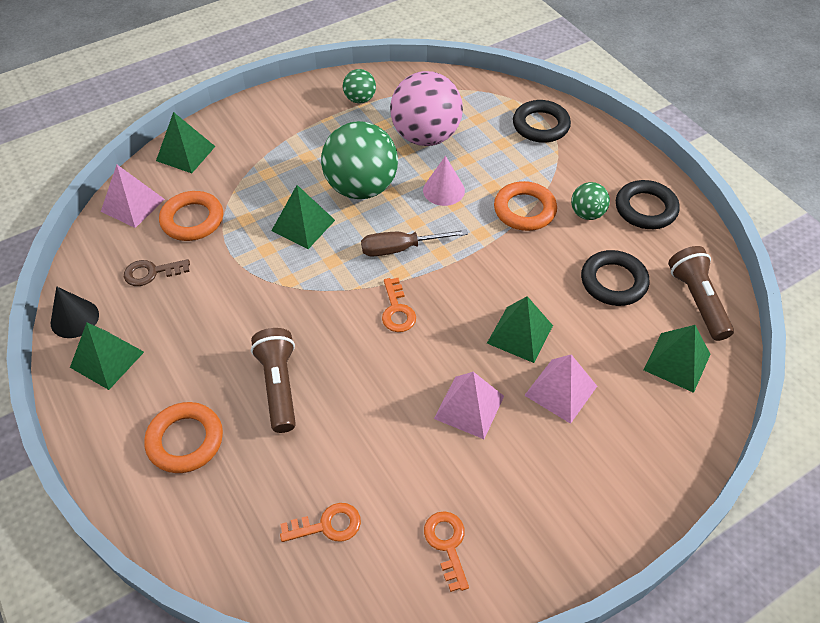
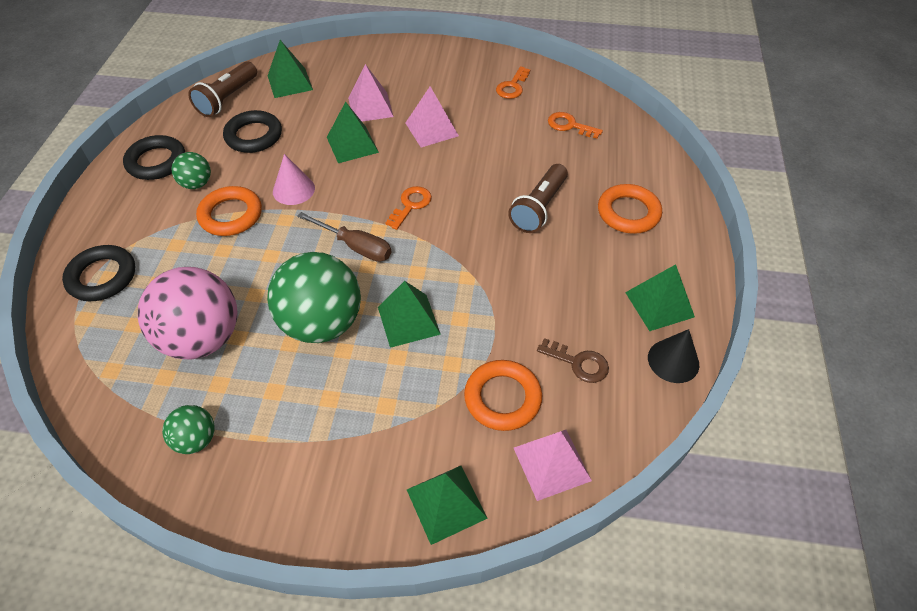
camera: 140 degrees left, 0 degrees up
(443, 190) = (262, 272): pink cone -> pink cone (293, 190)

